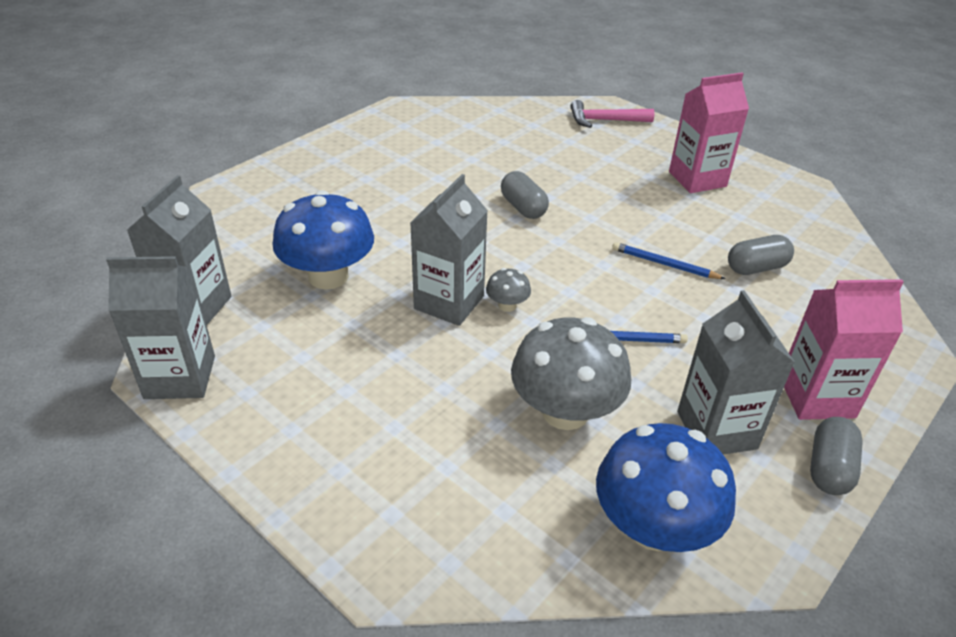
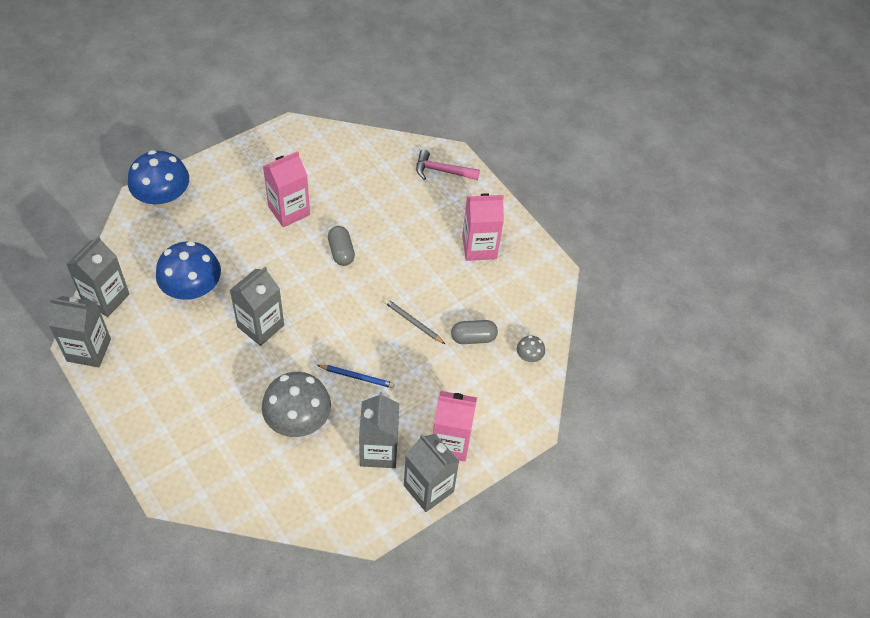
camera: 10 degrees right, 15 degrees up
(432, 178) = (289, 210): none -> pink carton
(507, 305) = (296, 336): grey mushroom -> grey mushroom (529, 356)
(653, 527) = (313, 500): blue mushroom -> blue mushroom (163, 198)
(664, 264) = (413, 322): blue pencil -> grey pencil
(829, 468) = (428, 488): grey capsule -> grey carton

